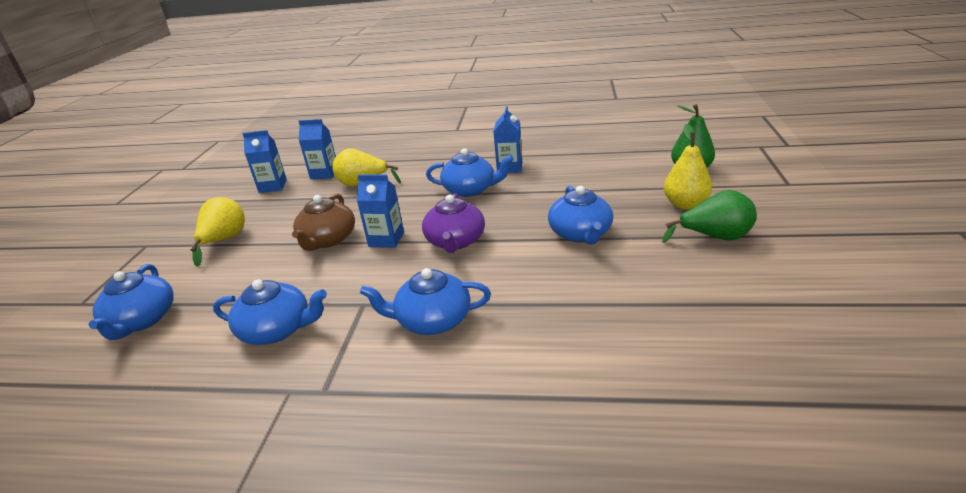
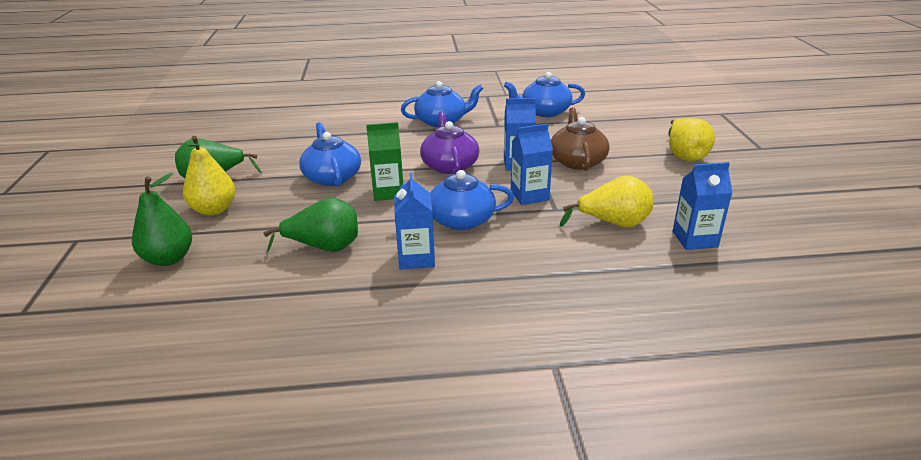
camera: 165 degrees right, 0 degrees up
(142, 320) = (650, 109): blue teapot -> none
(273, 186) = (741, 216): blue carton -> blue carton (529, 195)
(523, 214) = (388, 192): none -> green carton
(574, 174) = (324, 248): none -> green pear

